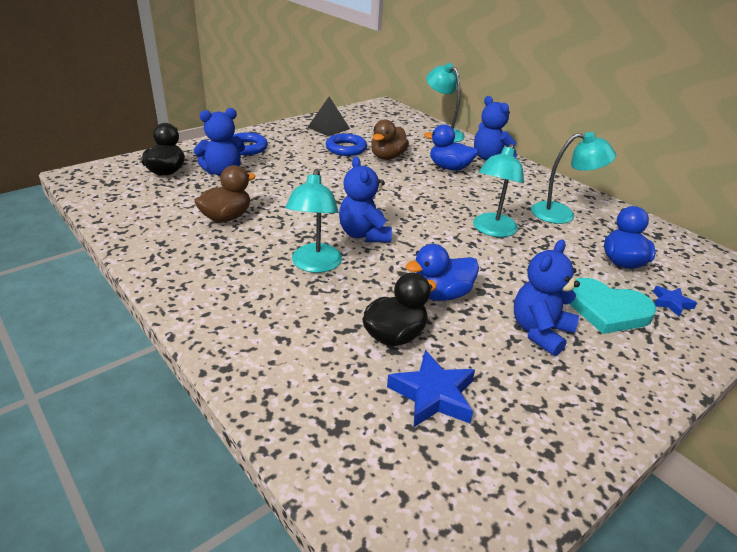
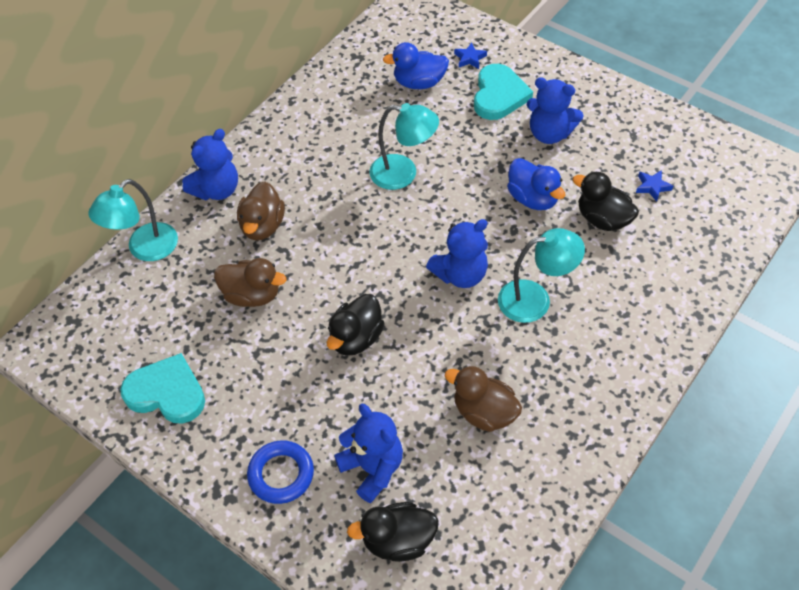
camera: 100 degrees left, 20 degrees up
(328, 128) = (167, 392): black pyramid -> turquoise heart
(328, 183) = (356, 338): none -> black duck
(346, 148) = (240, 349): blue ring -> none
(433, 395) = (652, 187): blue star -> blue star, size x0.56
(449, 168) = (262, 226): blue duck -> brown duck
(562, 214) = (344, 122): turquoise lamp -> none

